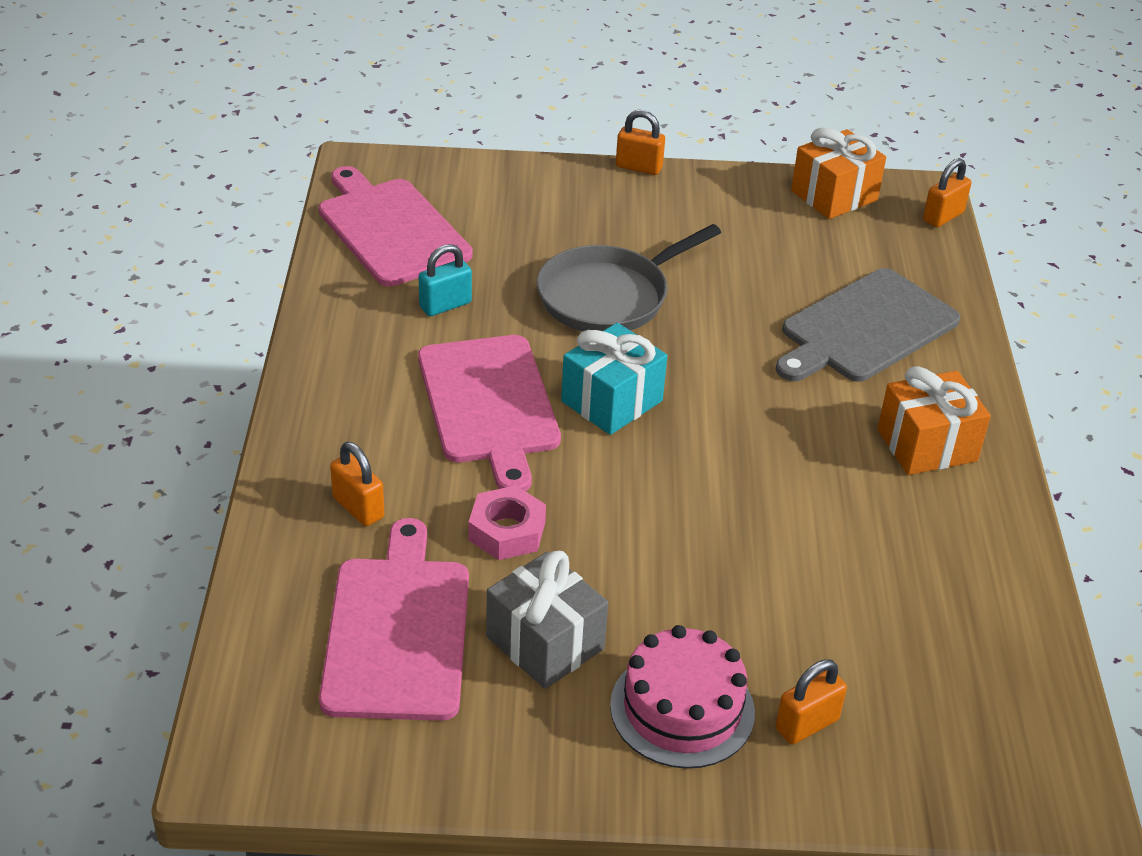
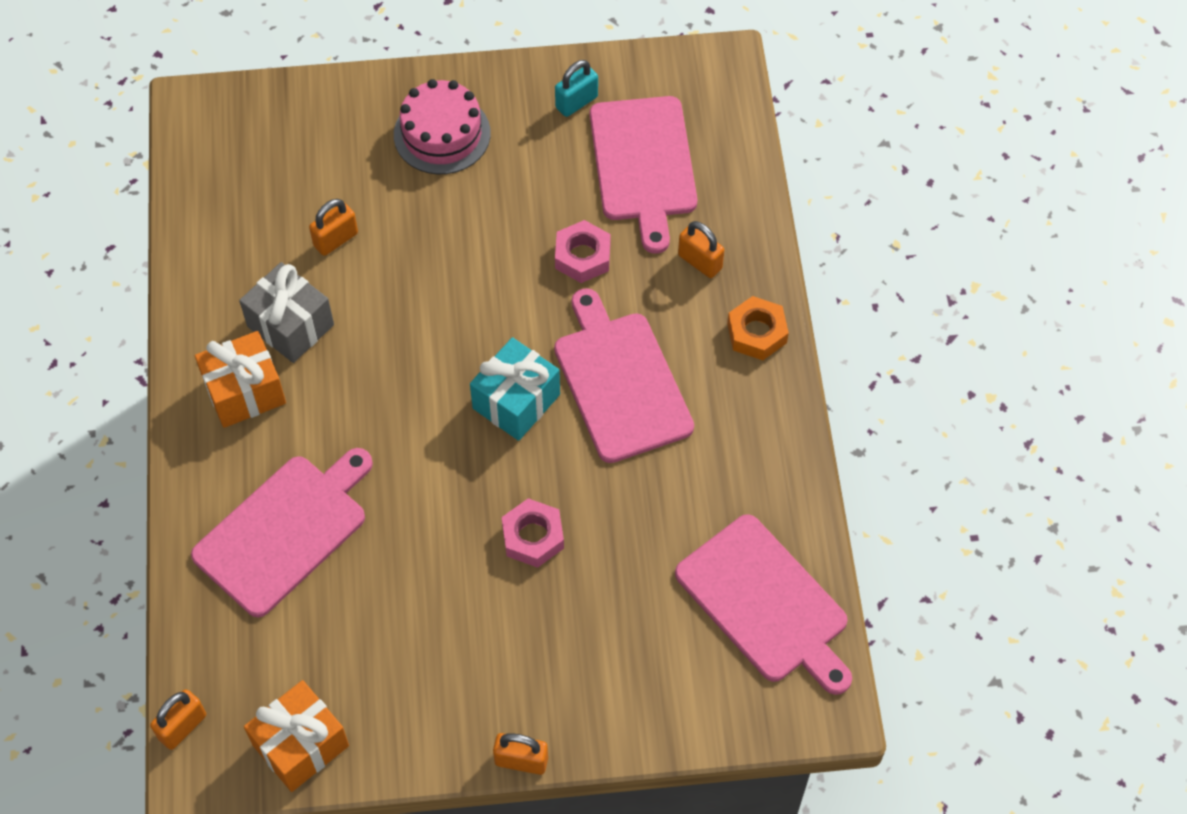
camera: 175 degrees right, 20 degrees up
(315, 429) = (757, 333): none -> orange nut
(445, 305) = (685, 499): turquoise padlock -> turquoise padlock (576, 102)
(545, 643) = (540, 169): grey gift -> grey gift (290, 325)
(608, 296) = (533, 537): grey pan -> pink nut
(806, 724) = (358, 134): orange padlock -> orange padlock (336, 239)
(865, 328) = (285, 531): grey cutting board -> pink cutting board

